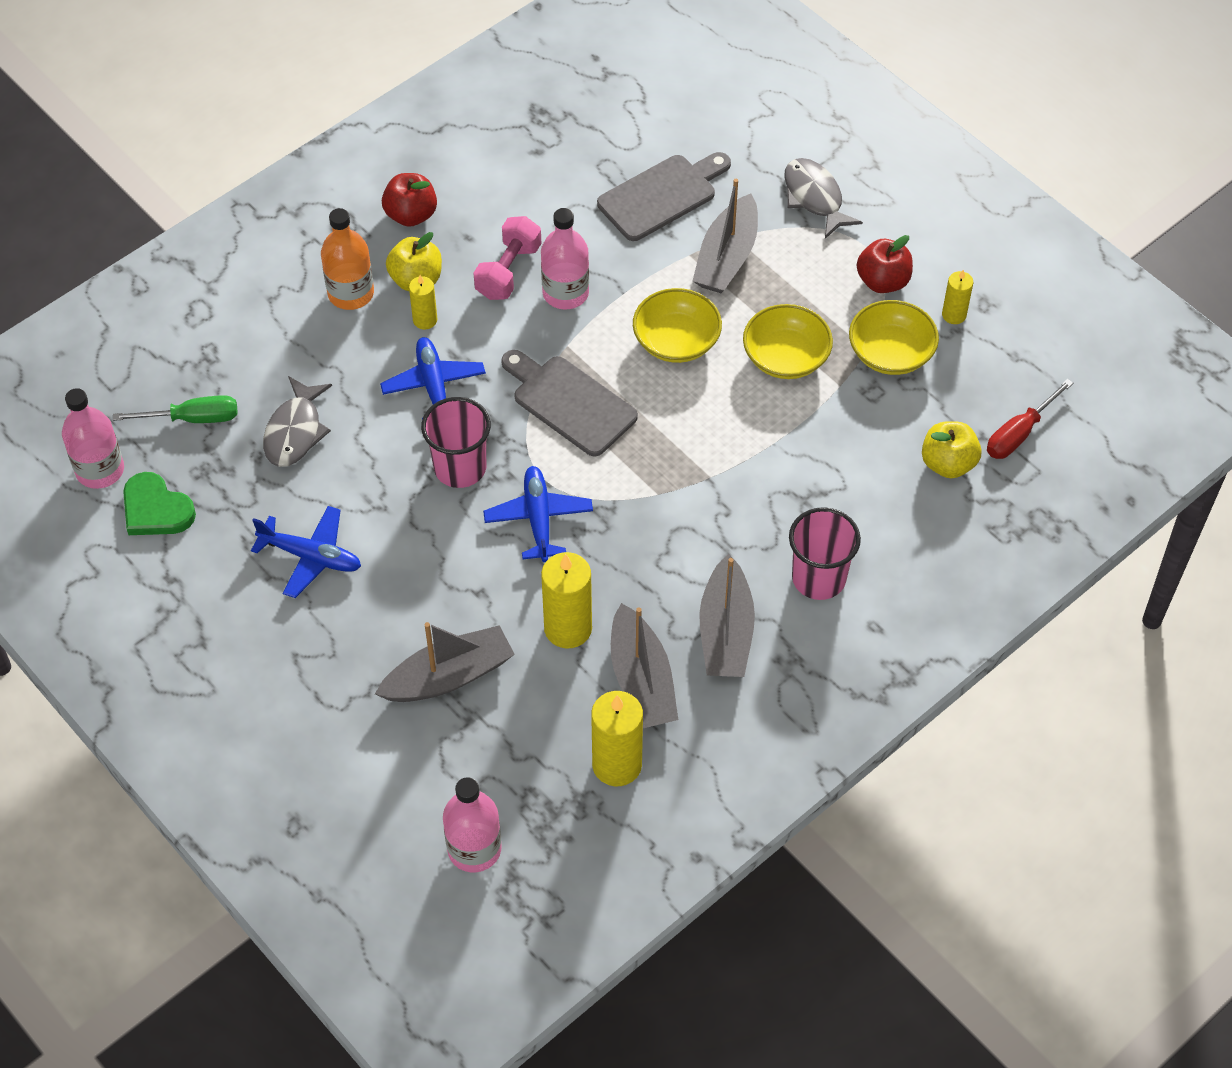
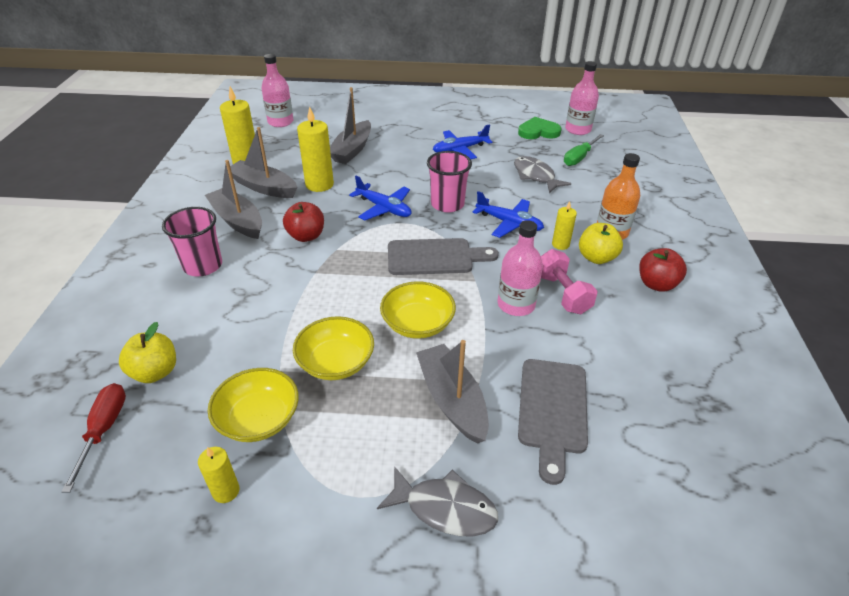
camera: 135 degrees right, 15 degrees down
(883, 281) = (314, 474): red apple -> red apple (306, 236)

